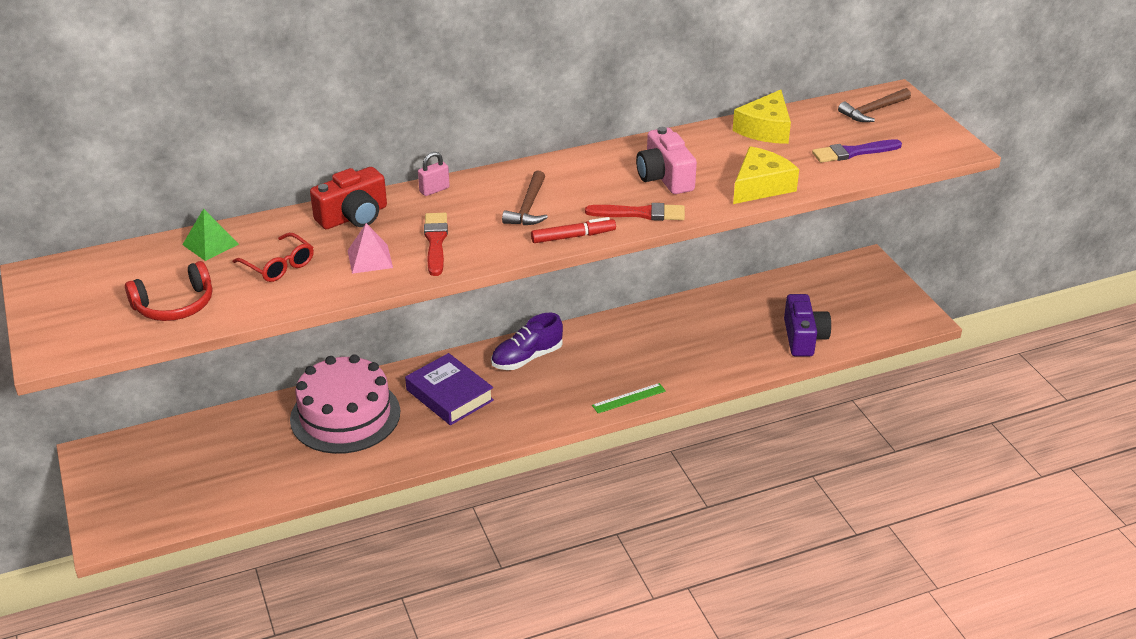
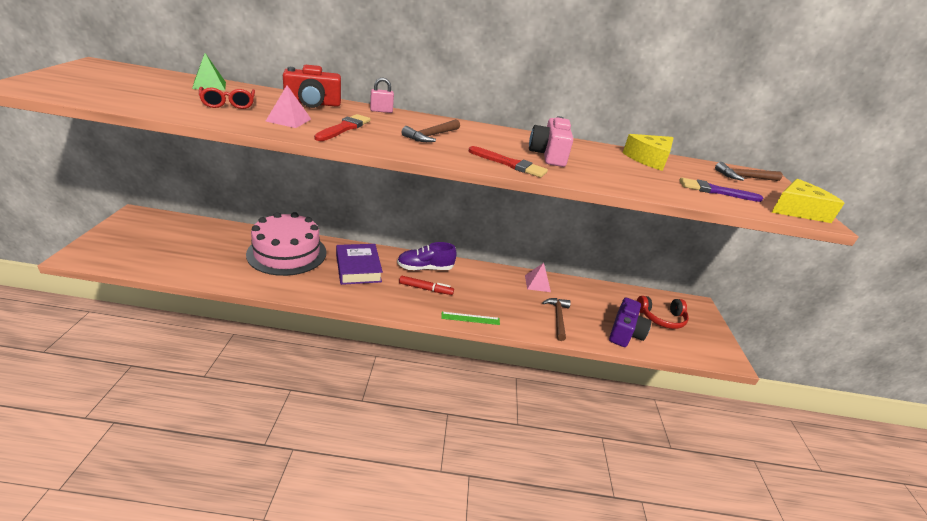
camera: 20 degrees right, 5 degrees down
(175, 305) = (133, 96): red headphones -> red headphones (661, 318)
(573, 236) = (444, 157): red marker -> red marker (425, 289)
(671, 317) = (537, 283): none -> pink pyramid
(722, 353) = (557, 318): none -> brown hammer
(760, 186) = (622, 182): yellow cheese -> yellow cheese (797, 210)

